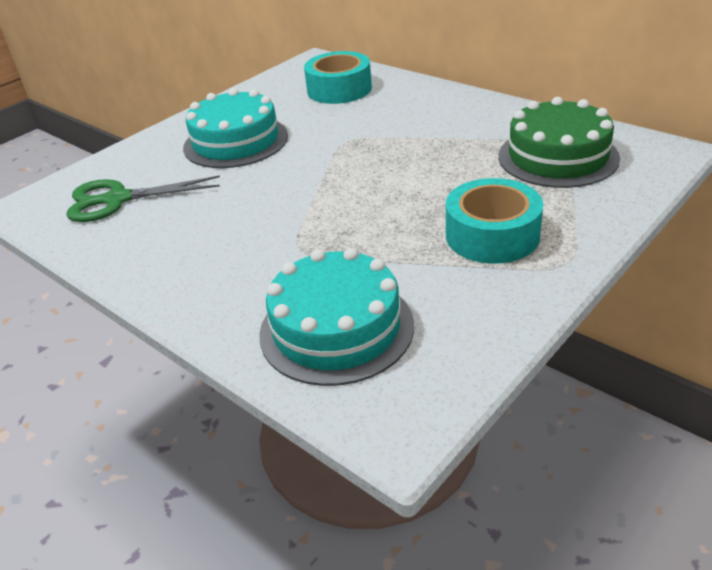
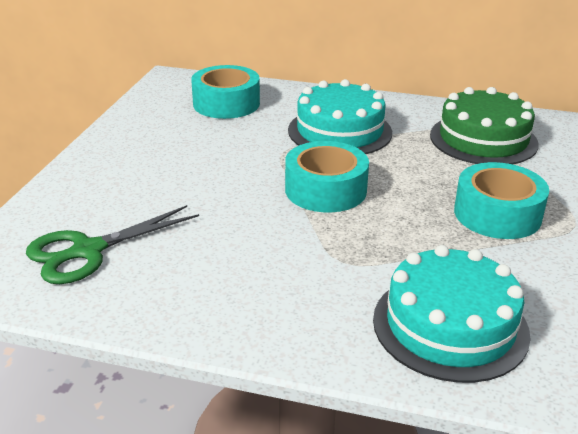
camera: 30 degrees left, 5 degrees down
(236, 141) = (166, 169): turquoise cake -> turquoise cake (340, 131)
(349, 182) = (325, 190): none -> turquoise tape

